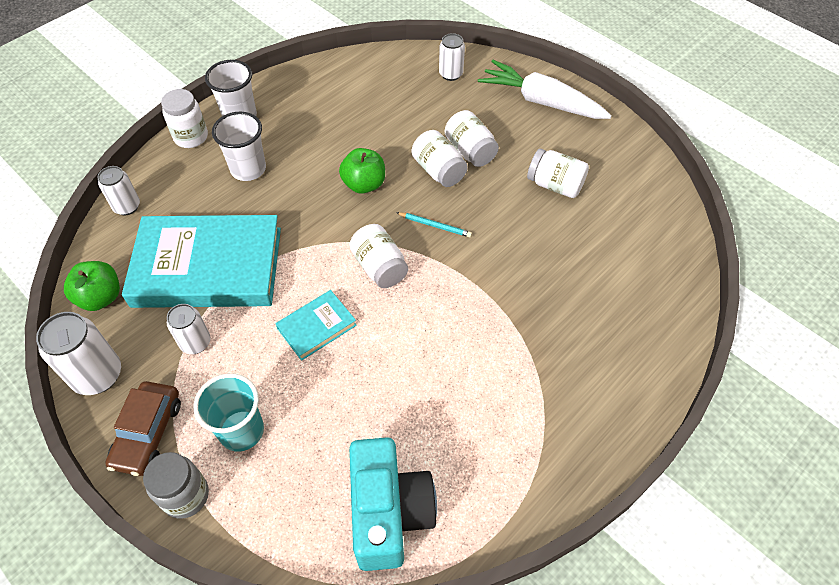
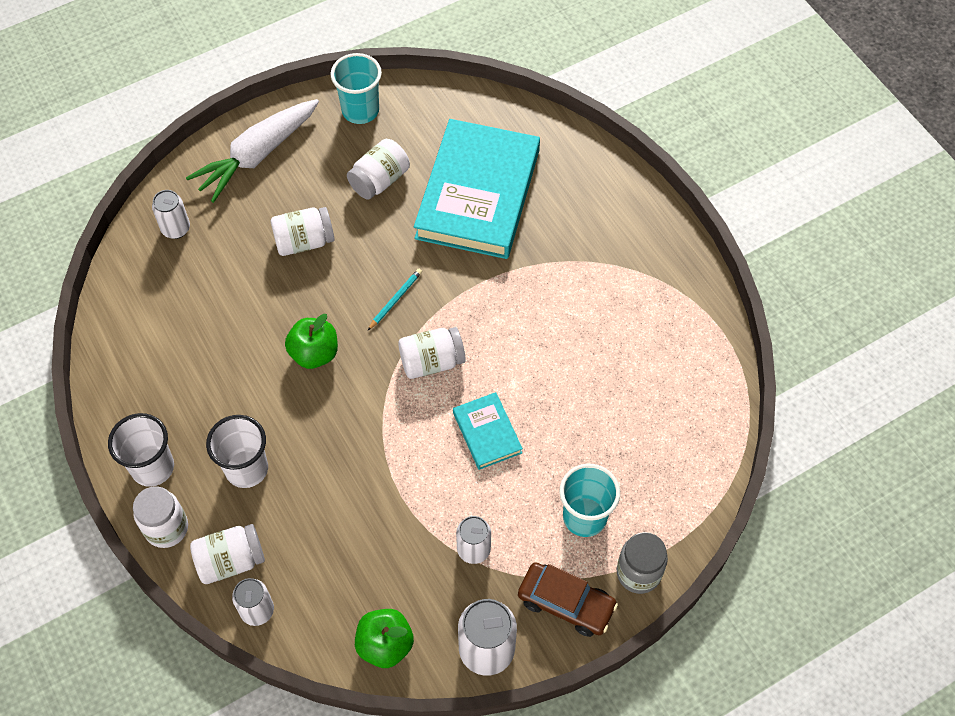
camera: 75 degrees left, 5 degrees up
(207, 267) = (378, 528): turquoise book -> turquoise book (478, 194)
(389, 513) = (690, 408): turquoise camera -> none
(438, 171) = (321, 278): white jar -> white jar (230, 561)
(622, 154) = (360, 111): none -> turquoise cup

